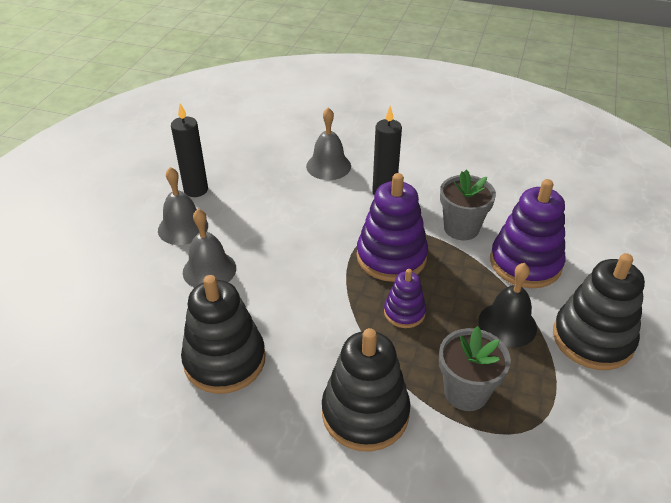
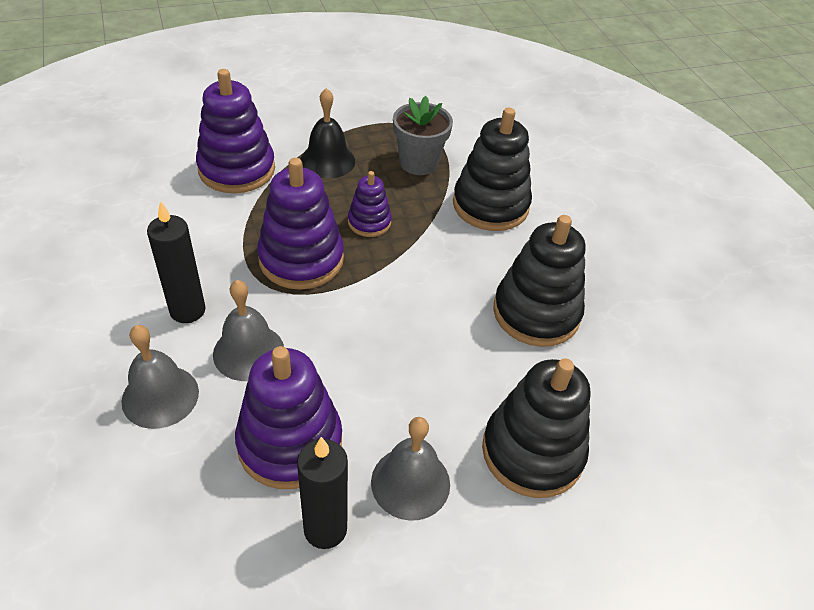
camera: 130 degrees left, 5 degrees up
(209, 270) = (450, 400): grey bell -> grey bell (248, 352)
(253, 197) = (290, 443): none -> purple stacking toy
(461, 228) = (213, 224): grey flower pot -> none
(592, 338) = (303, 117): black stacking toy -> black stacking toy (532, 452)

